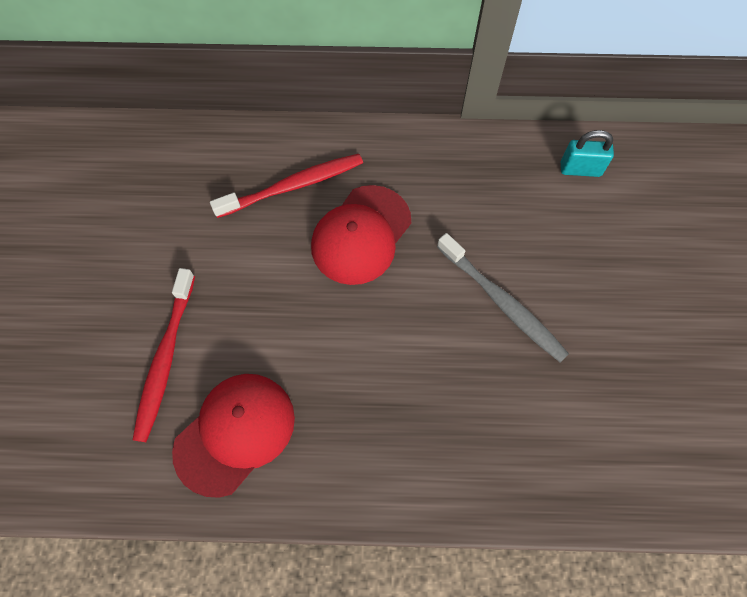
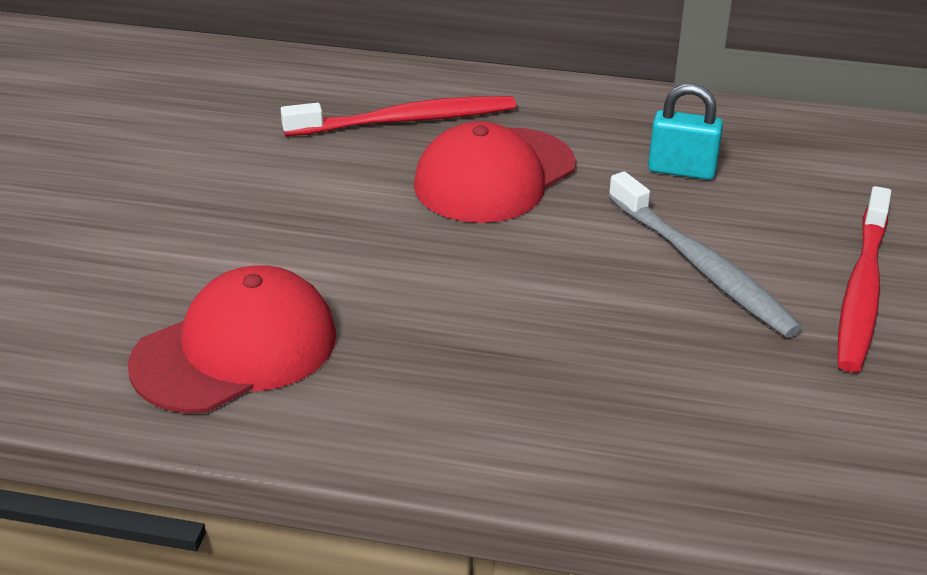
camera: 10 degrees right, 30 degrees down
(165, 359) = (157, 261): red toothbrush -> red toothbrush (861, 291)
(580, 169) = (851, 150): turquoise padlock -> turquoise padlock (681, 170)

